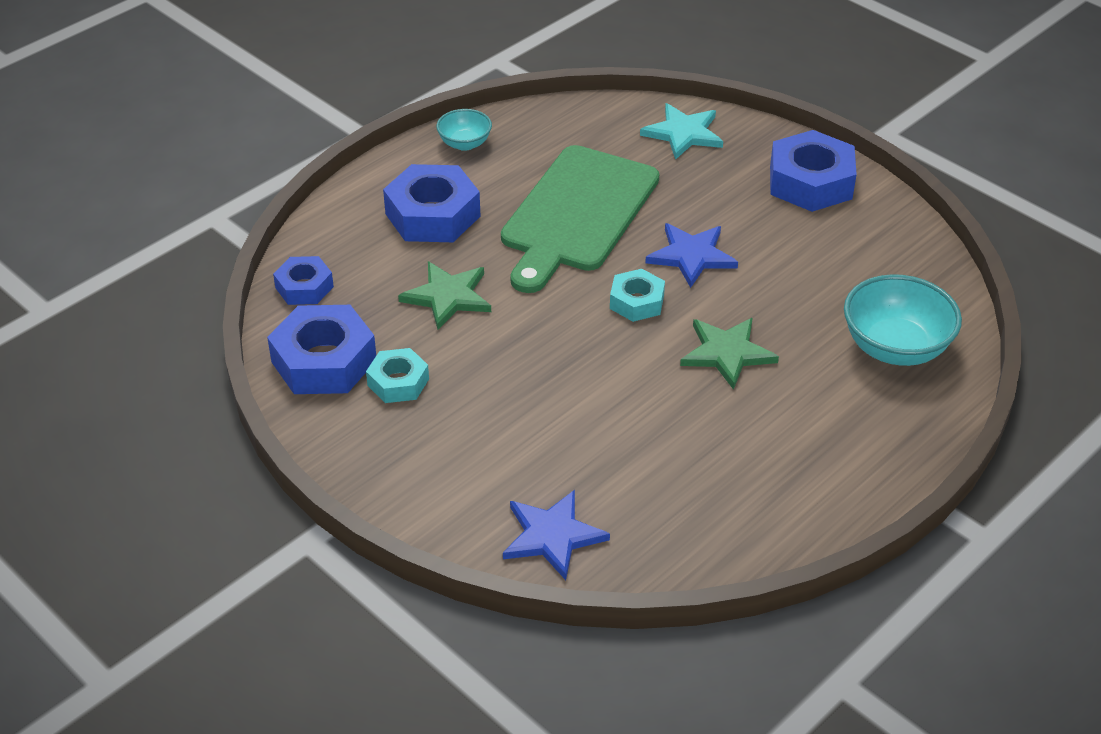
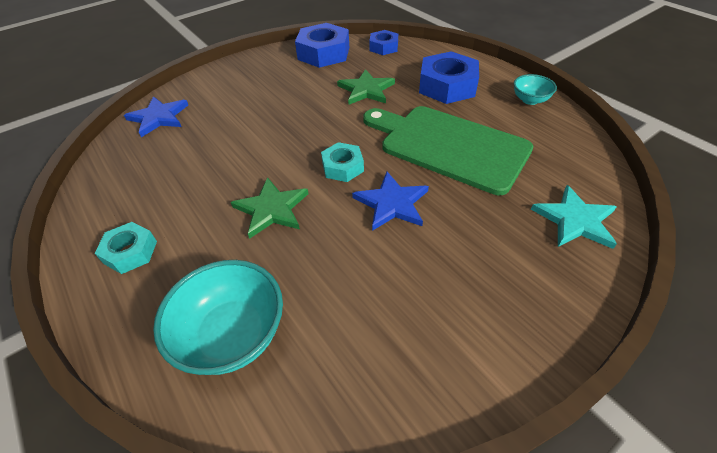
camera: 100 degrees right, 5 degrees up
(398, 382) = (299, 73): turquoise nut -> turquoise nut (130, 252)
(810, 182) = (506, 315): blue nut -> none

